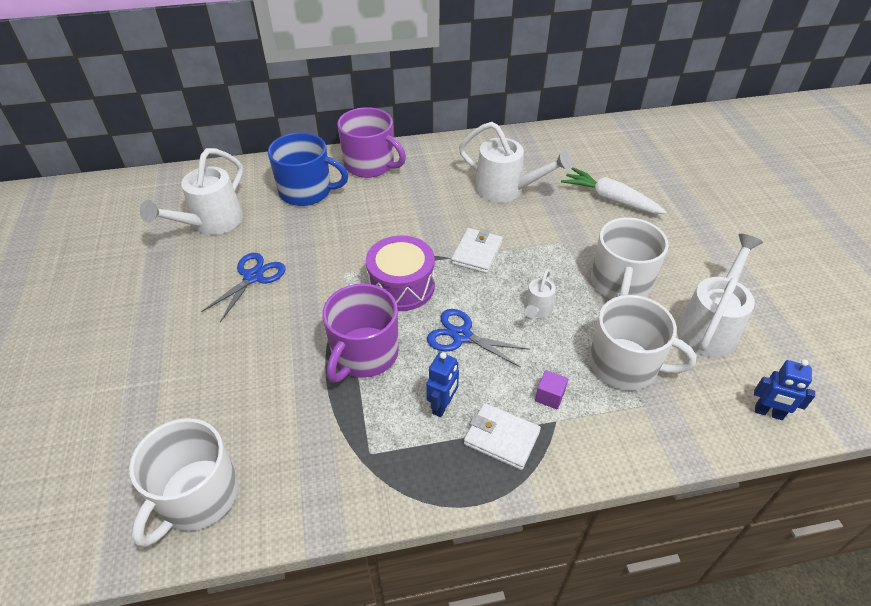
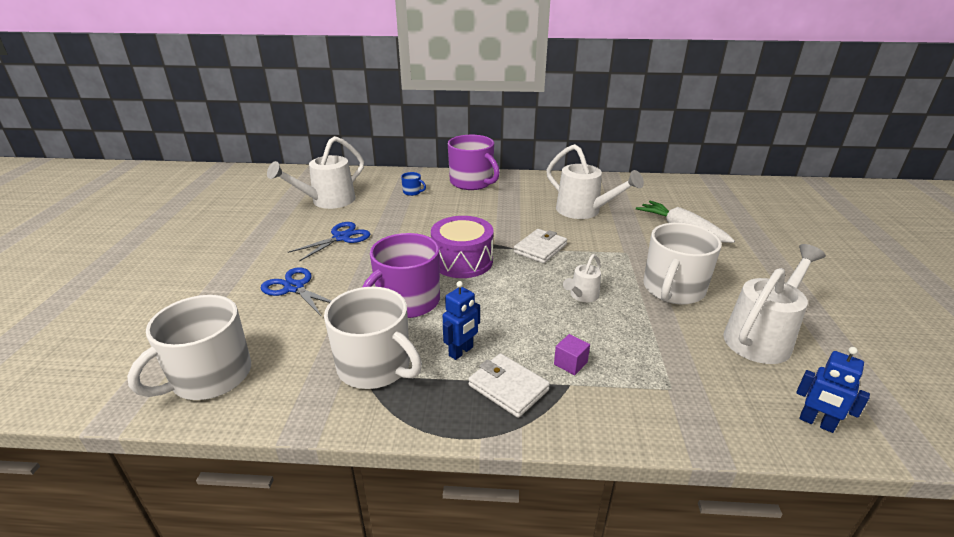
camera: 15 degrees right, 15 degrees down
(307, 191) = (412, 192): blue mug -> blue mug, size x0.41
(462, 336) = (502, 303): blue scissors -> blue scissors (294, 288)
(625, 365) = (658, 352): white mug -> white mug (375, 366)

